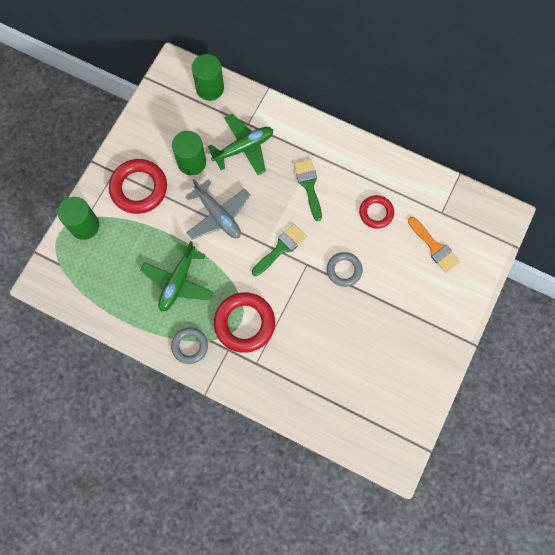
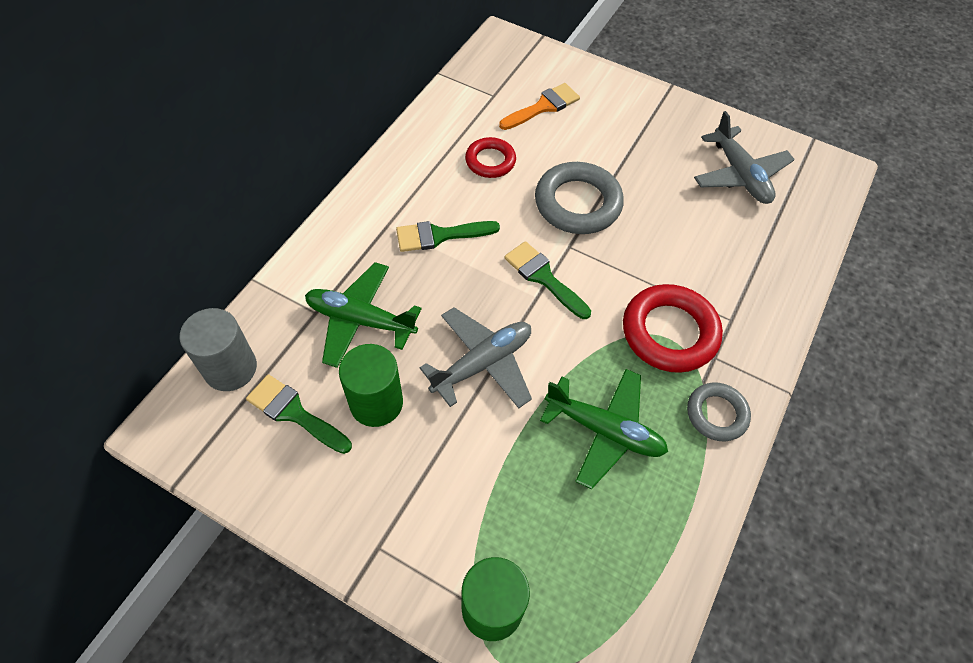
camera: 90 degrees left, 15 degrees down
(139, 188) = (419, 498): red ring -> none
(185, 123) = (294, 413): none -> green brush
(210, 88) = (230, 368): green cylinder -> grey cylinder
(244, 148) = (360, 320): green plane -> green plane turned 45 degrees counterclockwise
(344, 270) = (577, 203): grey ring -> grey ring, size x1.67
(383, 385) = (739, 175): none -> grey plane

